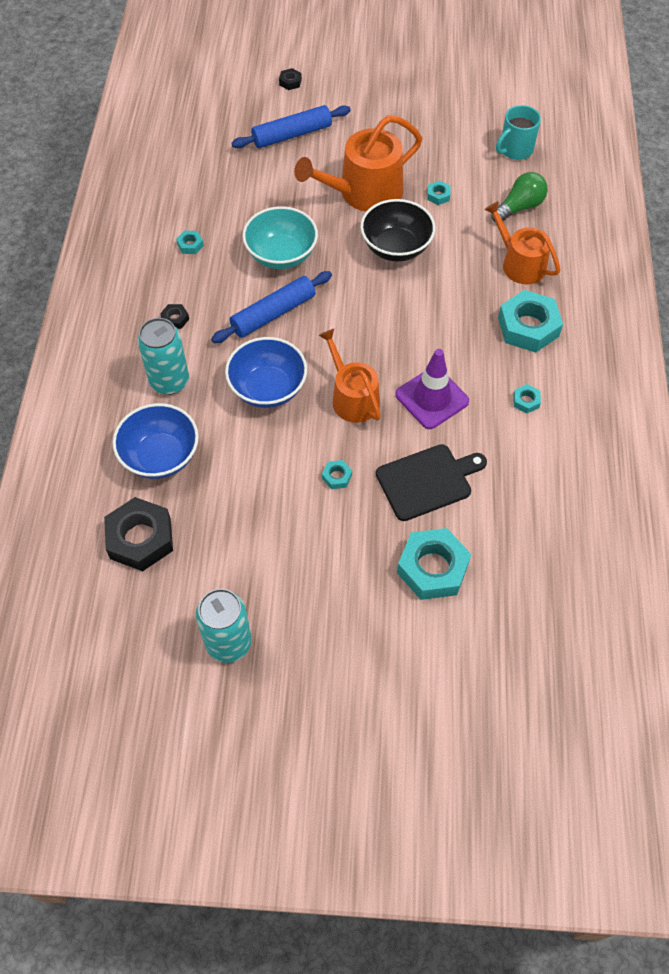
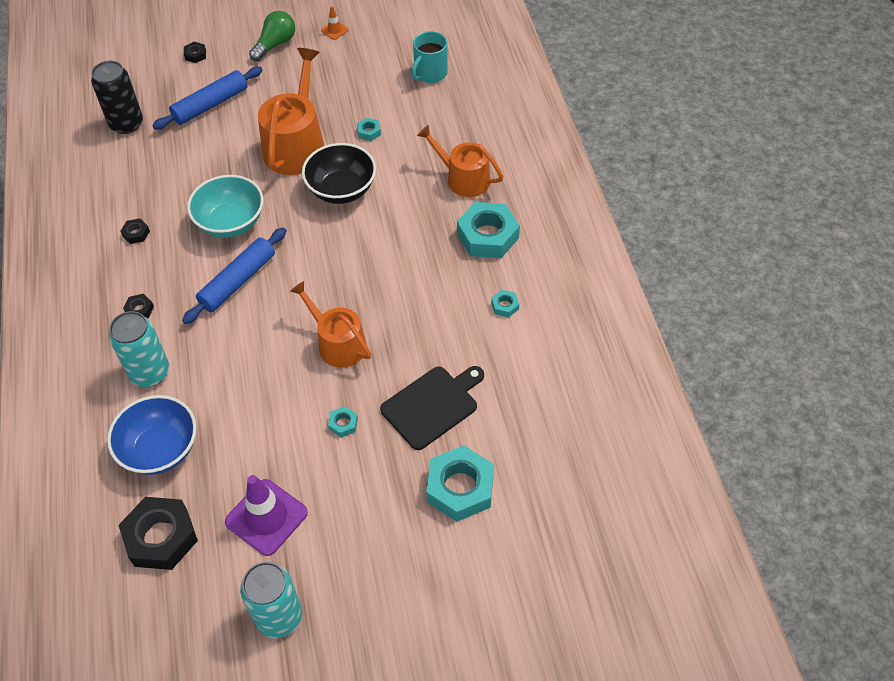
camera: 15 degrees left, 5 degrees down
(190, 245) = (136, 233): turquoise nut -> black nut
(208, 136) = (126, 124): none -> black can
(268, 388) = (252, 355): blue bowl -> none
(364, 192) = (296, 145): orange watering can -> orange watering can turned 150 degrees clockwise
(431, 85) = (334, 30): none -> orange traffic cone
(432, 398) = (415, 325): purple traffic cone -> purple traffic cone (266, 517)
(519, 207) = (448, 126): green light bulb -> green light bulb (275, 44)

